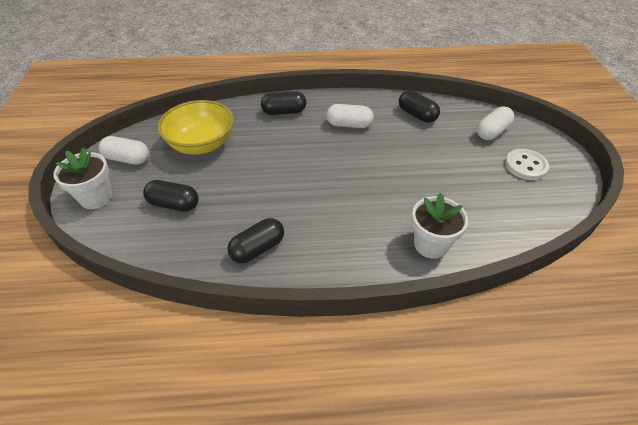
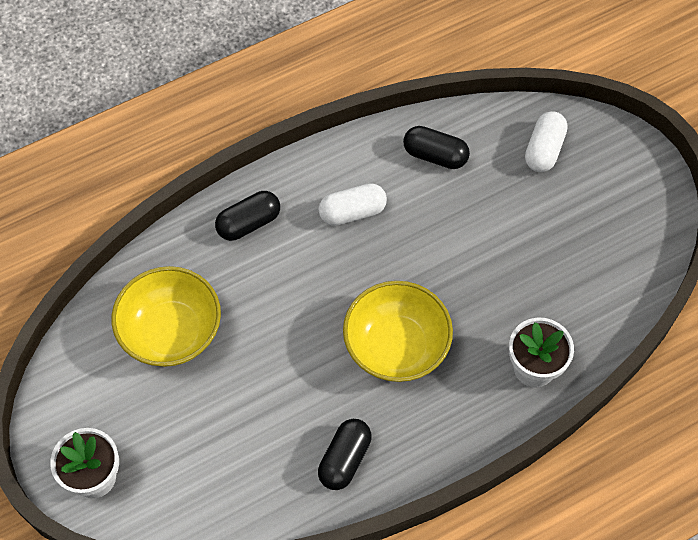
camera: 25 degrees left, 15 degrees up
(127, 159) = (86, 400): white capsule -> none
(174, 204) = (203, 443): black capsule -> none
(335, 197) = (396, 346): none -> yellow bowl
(525, 166) = (602, 197): white button -> none

